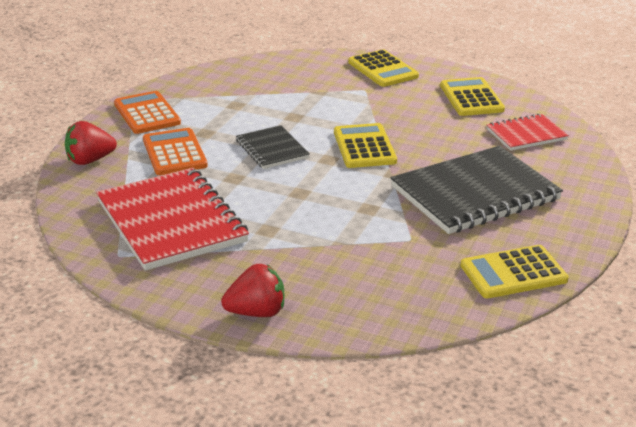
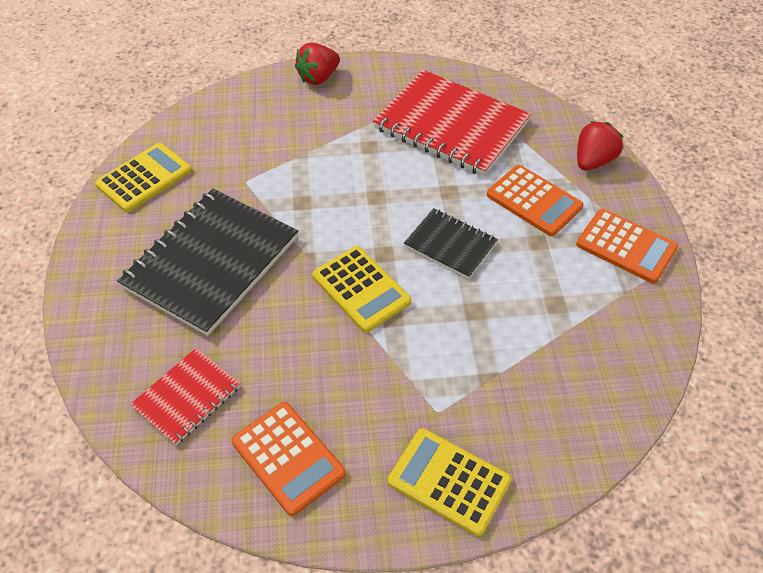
camera: 150 degrees right, 20 degrees up
(471, 98) = (288, 457): yellow calculator -> orange calculator

